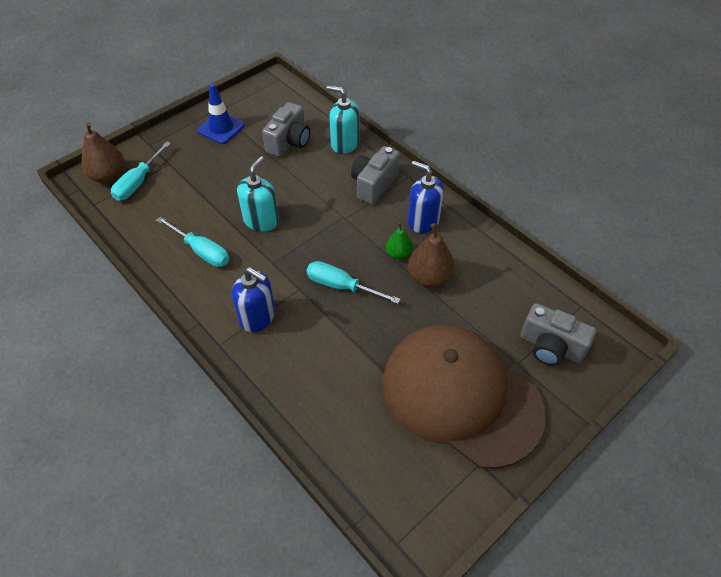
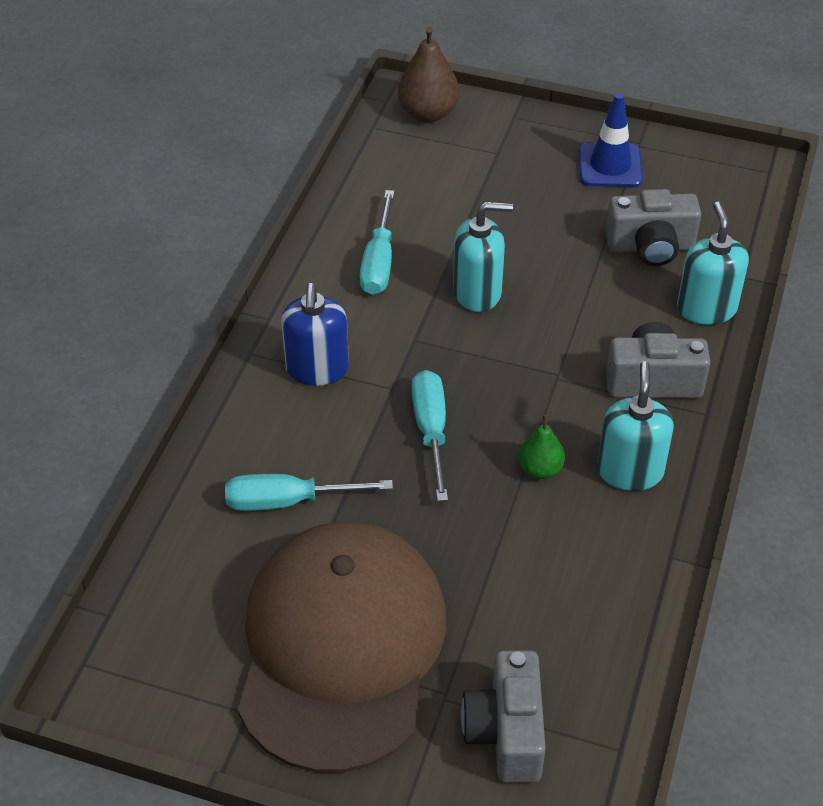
camera: 60 degrees right, 5 degrees down
(138, 182) = (441, 144): turquoise screwdriver -> turquoise screwdriver (288, 501)
(423, 221) = (630, 471): blue soap dispenser -> turquoise soap dispenser
(429, 278) = (524, 525): brown pear -> none

